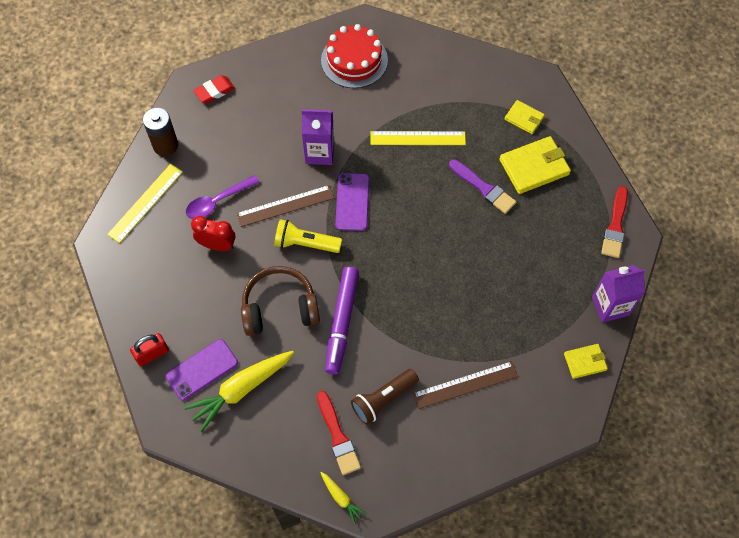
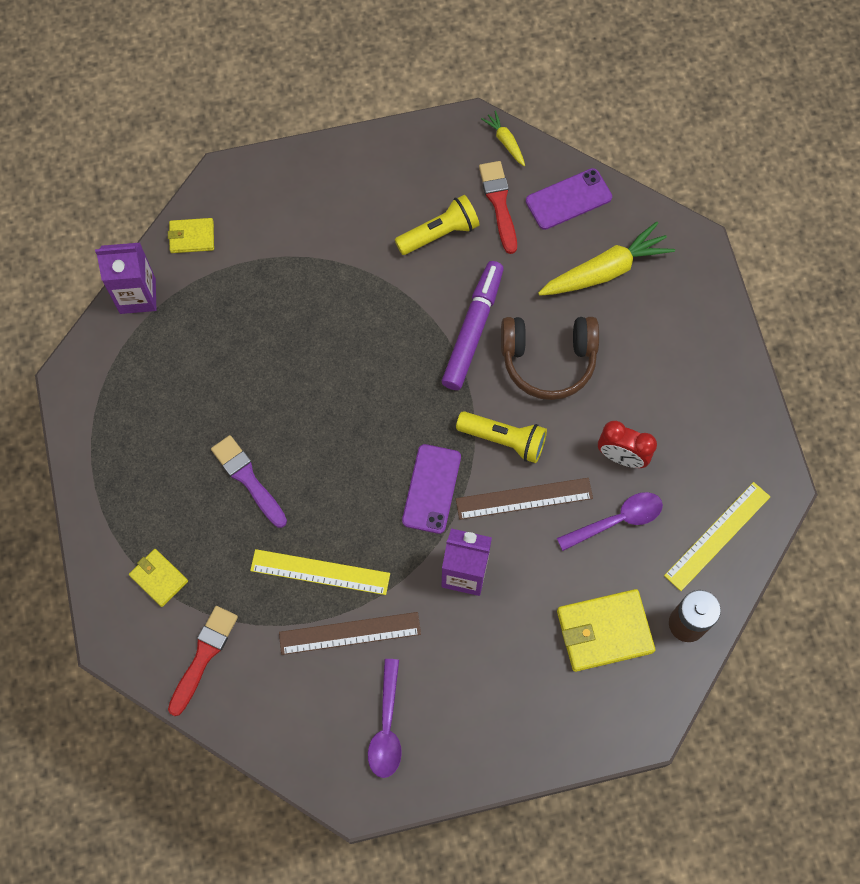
camera: 170 degrees left, 5 degrees up
(152, 354) = (711, 329): red padlock -> none
(202, 369) = (651, 301): purple phone -> purple phone (568, 199)
(214, 91) = (609, 706): red eraser -> none
(354, 60) = (386, 726): red cake -> purple spoon
(383, 399) = (439, 233): brown flashlight -> yellow flashlight
(465, 385) = (340, 234): brown ruler -> brown ruler (350, 633)
(534, 167) = (169, 499): yellow wallet -> yellow wallet (604, 631)
(615, 226) = (91, 396): red brush -> red brush (204, 656)

